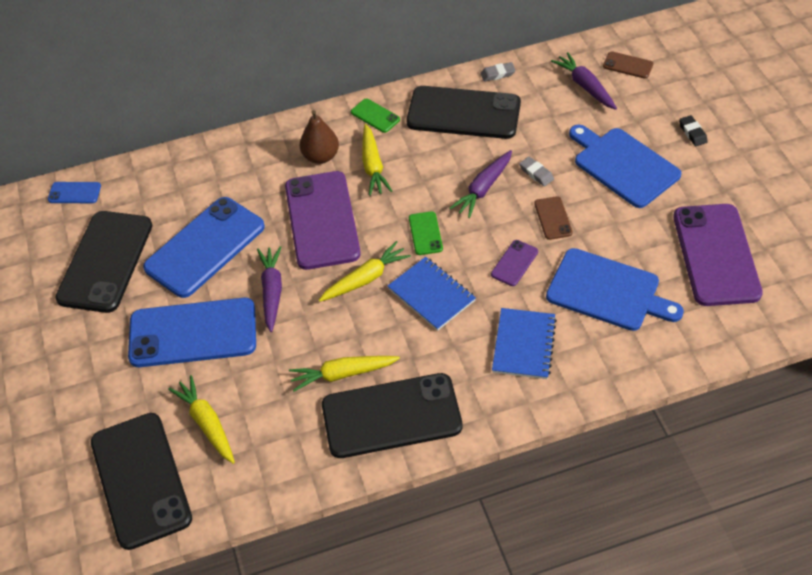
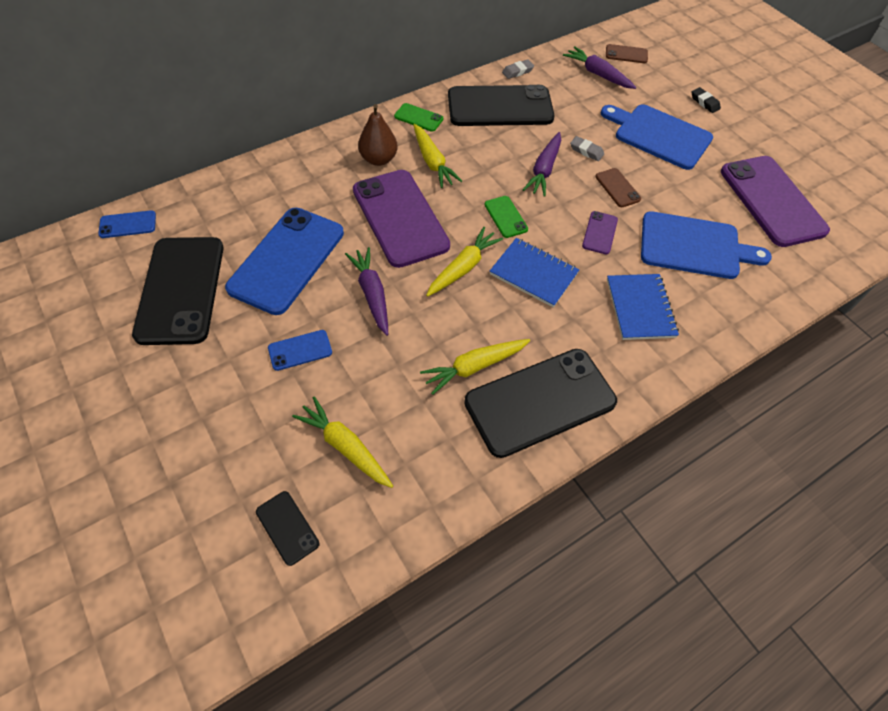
camera: 20 degrees left, 5 degrees up
(140, 480) = (287, 527): black phone -> black phone, size x0.44
(193, 333) = (300, 350): blue phone -> blue phone, size x0.44

